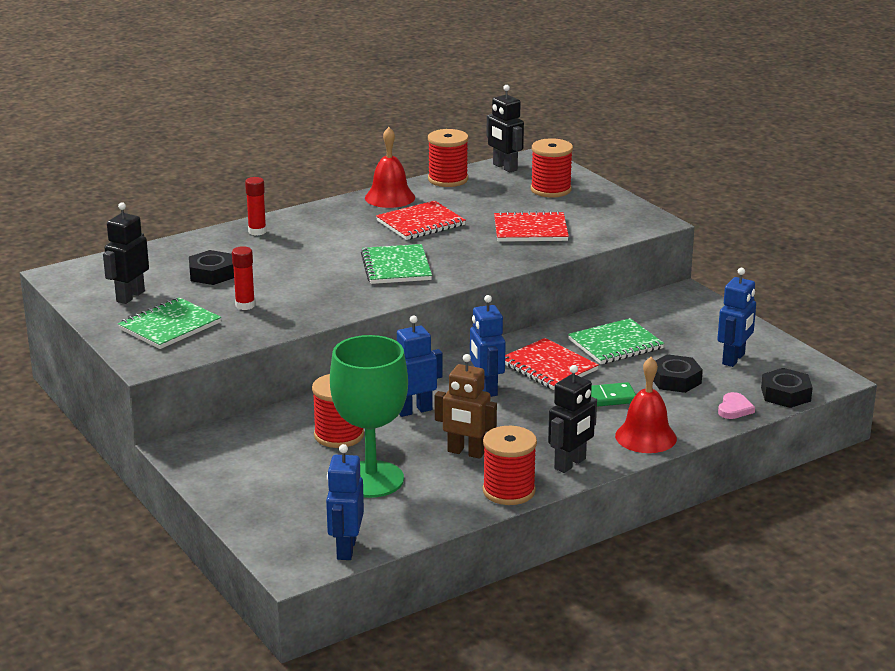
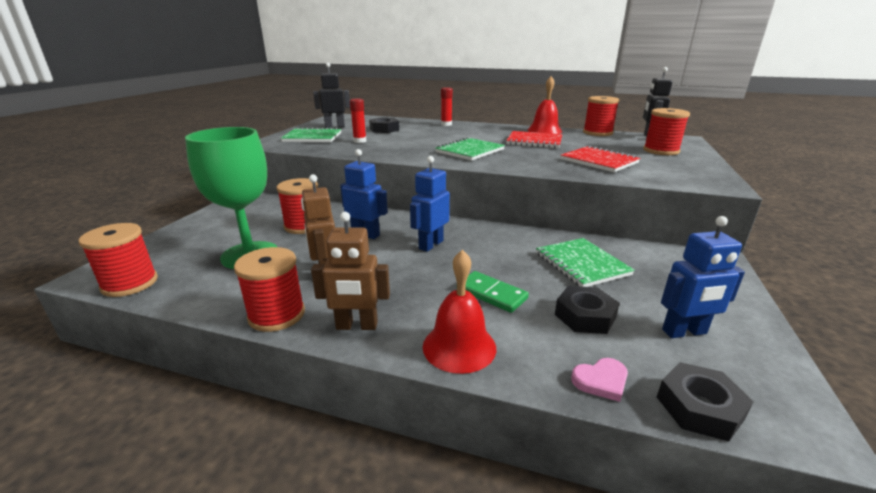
camera: 50 degrees right, 0 degrees up
(346, 549) = (130, 283): blue robot -> red spool
(548, 367) = (499, 253): red notebook -> none
(570, 464) = (357, 326): black robot -> brown robot
(615, 344) = (582, 264): green notebook -> green notebook turned 45 degrees clockwise

